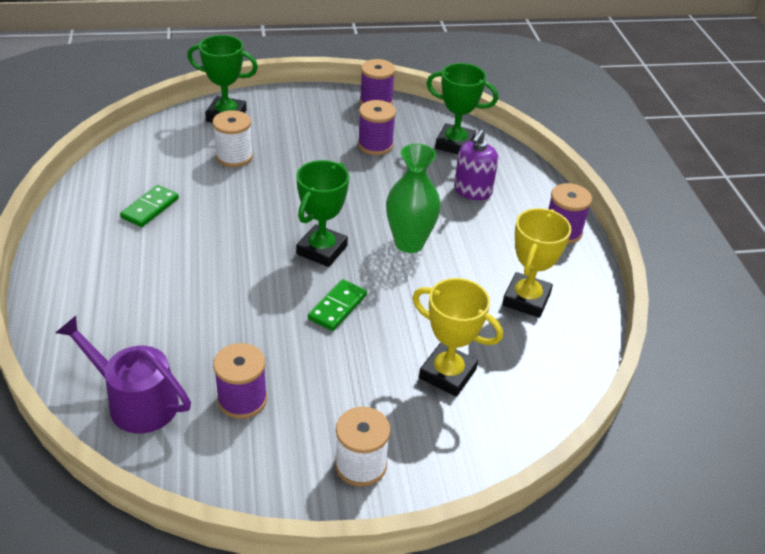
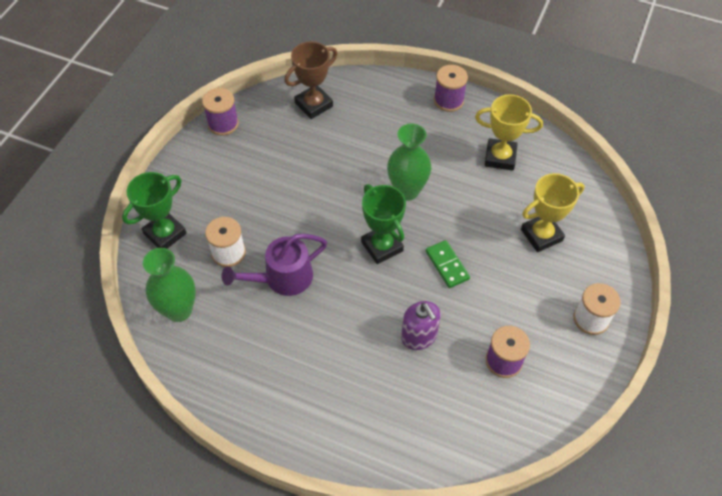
camera: 55 degrees left, 15 degrees up
(136, 401) = (471, 428): purple watering can -> purple watering can (283, 278)
(150, 208) = (257, 339): green domino -> none
(151, 152) = (179, 310): none -> green vase
(375, 145) = (280, 153): purple spool -> none
(455, 144) = (314, 105): green trophy -> brown trophy
(472, 191) = (375, 124): purple soap dispenser -> purple soap dispenser (419, 336)
(526, 299) = (500, 157): yellow trophy -> yellow trophy turned 45 degrees counterclockwise

